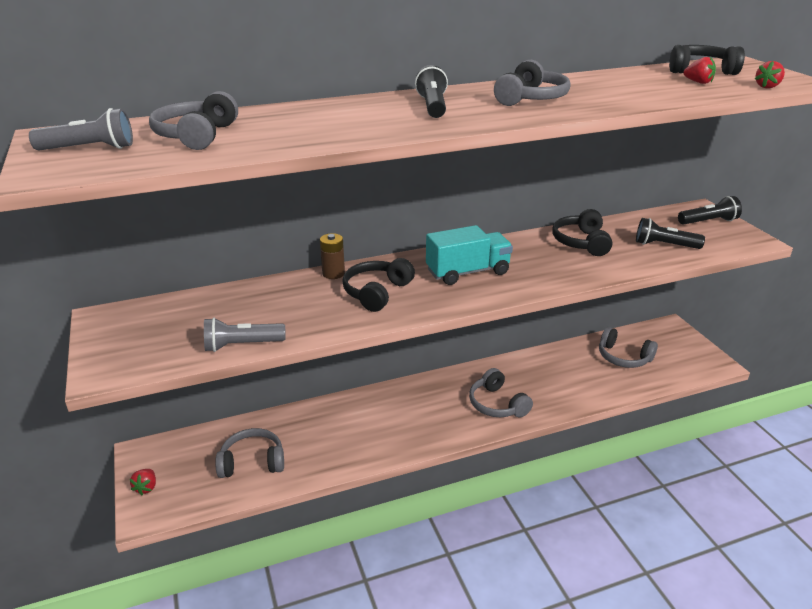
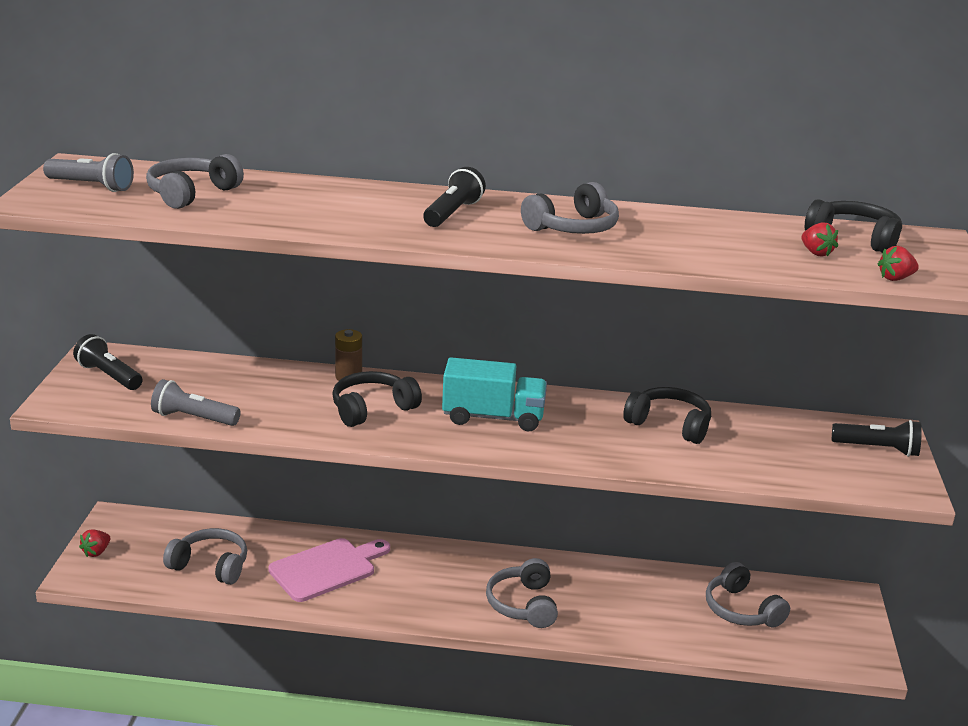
camera: 25 degrees right, 5 degrees down
(343, 430) = (327, 569): none -> pink cutting board
(581, 242) = (669, 425): black headphones -> black headphones turned 90 degrees clockwise
(664, 245) = (774, 458): black flashlight -> black flashlight (109, 376)

